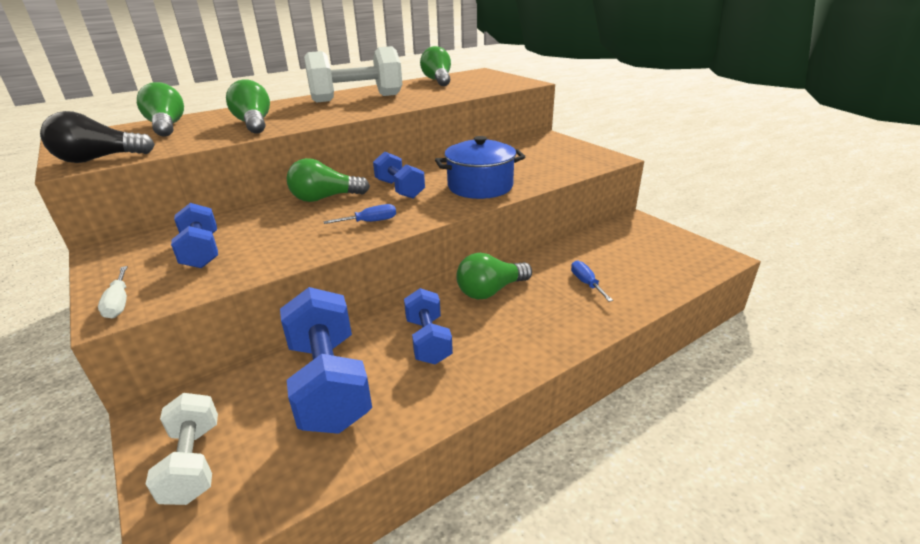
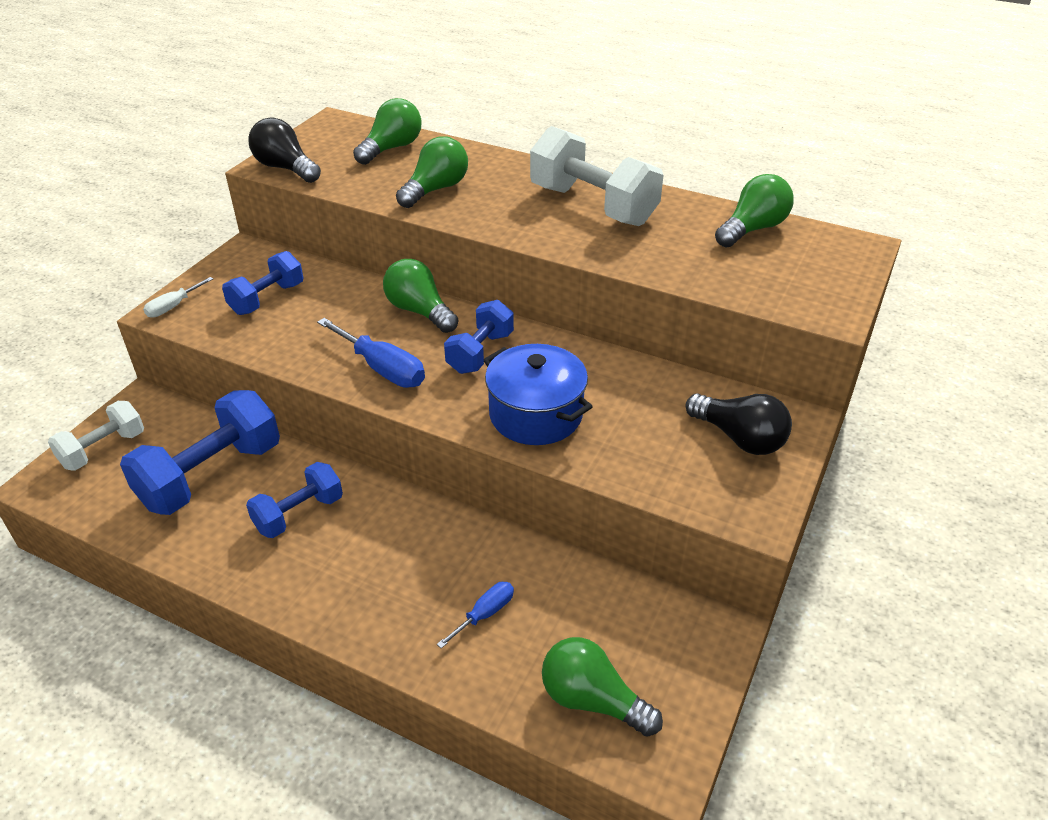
camera: 60 degrees right, 10 degrees up
(370, 222) = (382, 369): blue screwdriver -> blue screwdriver, size x1.71
(490, 291) = (415, 528): green light bulb -> green light bulb (592, 700)
(551, 149) = (739, 438): none -> black light bulb

